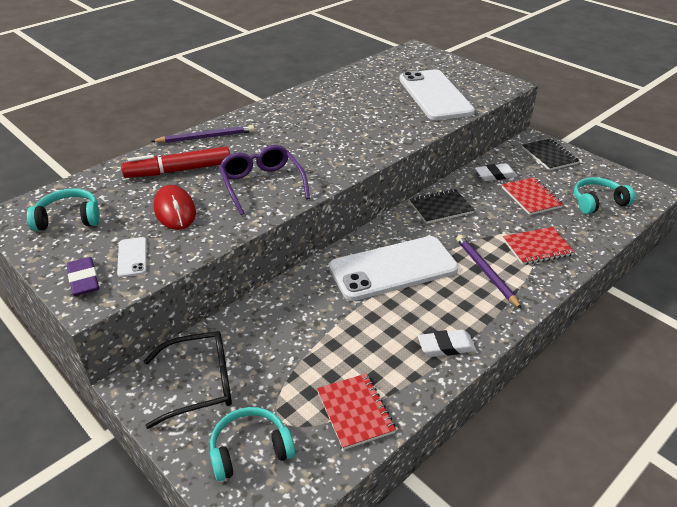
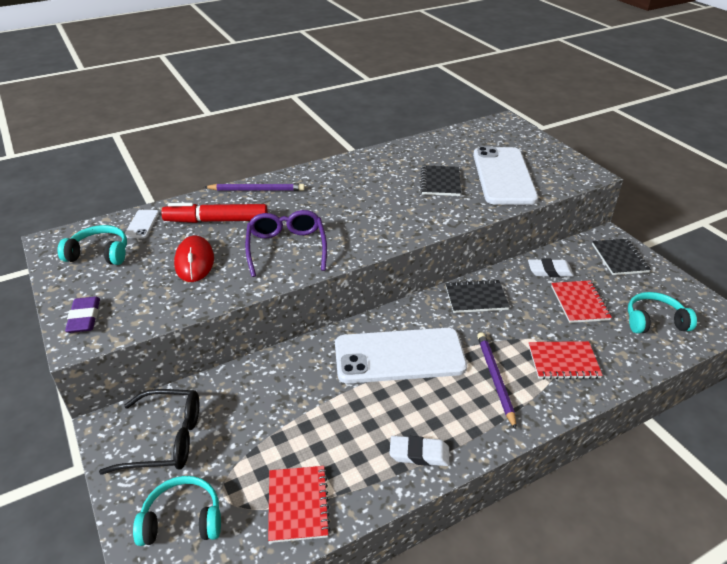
camera: 15 degrees right, 0 degrees up
(132, 257) = (136, 303): white phone -> white phone (142, 224)
(380, 108) = (440, 182): none -> black notebook

